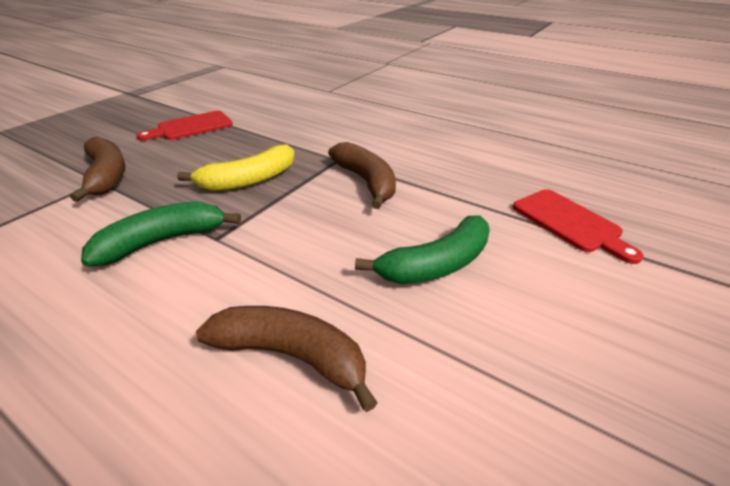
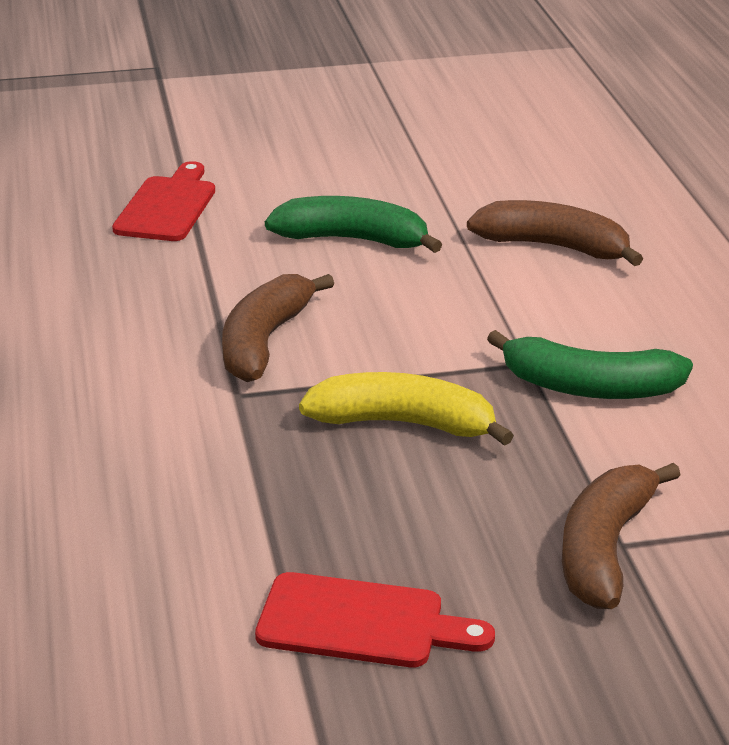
camera: 135 degrees left, 5 degrees down
(291, 356) = (554, 247): brown banana -> brown banana turned 135 degrees clockwise

